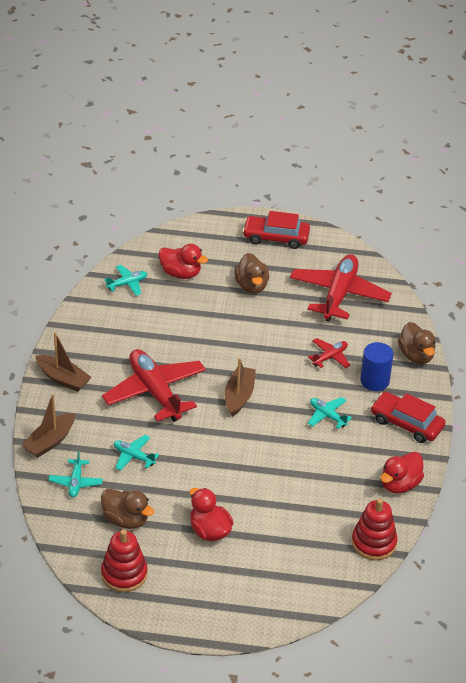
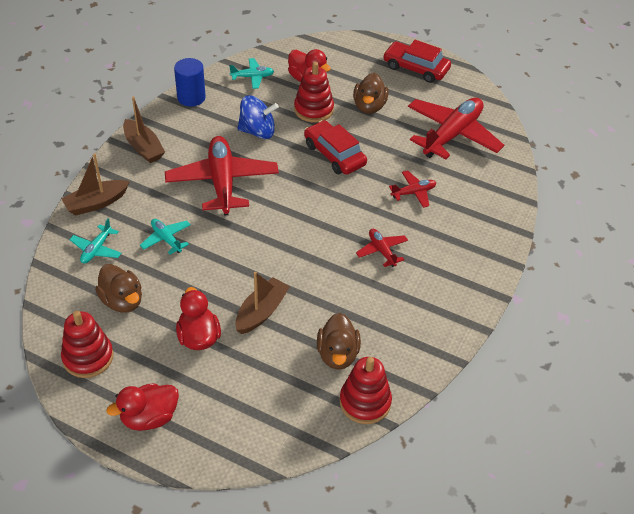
camera: 20 degrees right, 5 degrees up
(161, 336) = (257, 131): none -> blue spinning top
(202, 302) = (313, 109): none -> red stacking toy
(239, 396) = (302, 208): brown boat -> brown boat (261, 312)
(327, 416) = (382, 251): turquoise plane -> red plane
(374, 381) = (448, 228): blue cylinder -> blue cylinder (191, 97)
(400, 484) = (424, 345): red duck -> red duck (149, 418)
(406, 423) = (462, 281): red car -> red car (334, 154)
(416, 356) = (504, 214): brown duck -> brown duck (338, 354)

